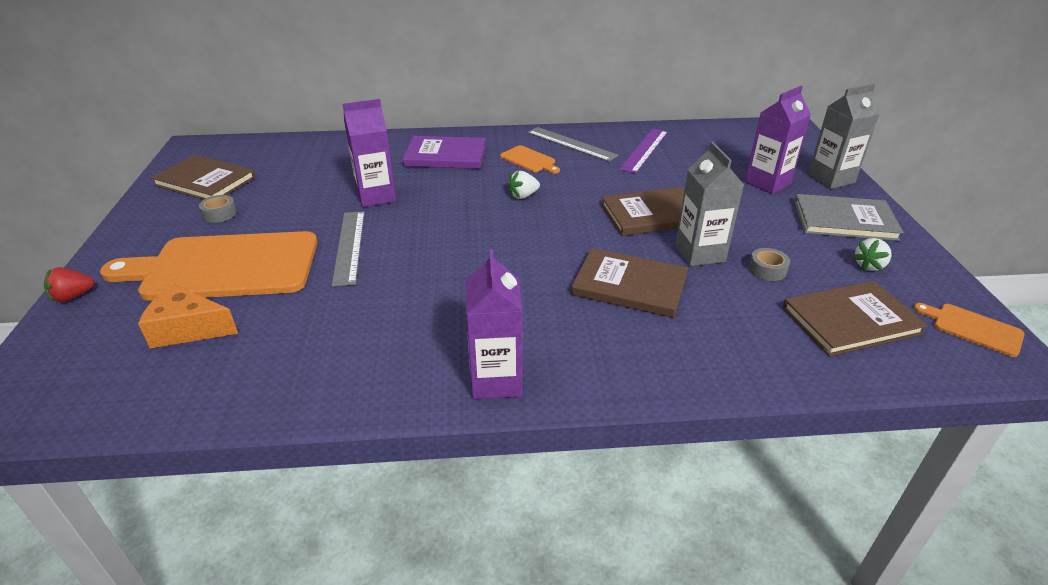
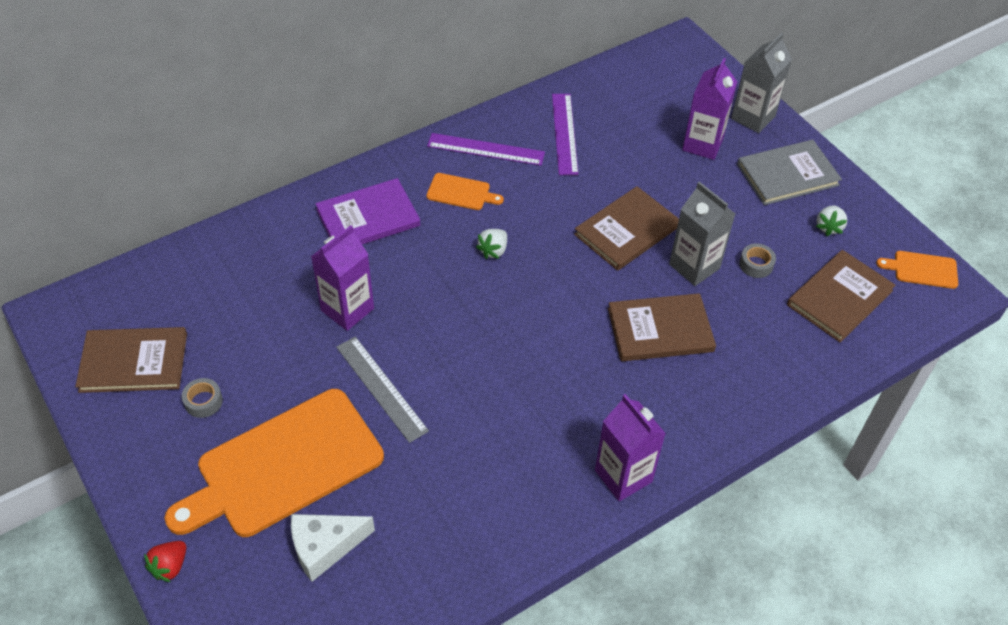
camera: 30 degrees left, 15 degrees up
(188, 329) = (325, 547): orange cheese -> white cheese
(571, 144) = (486, 149): grey ruler -> purple ruler

